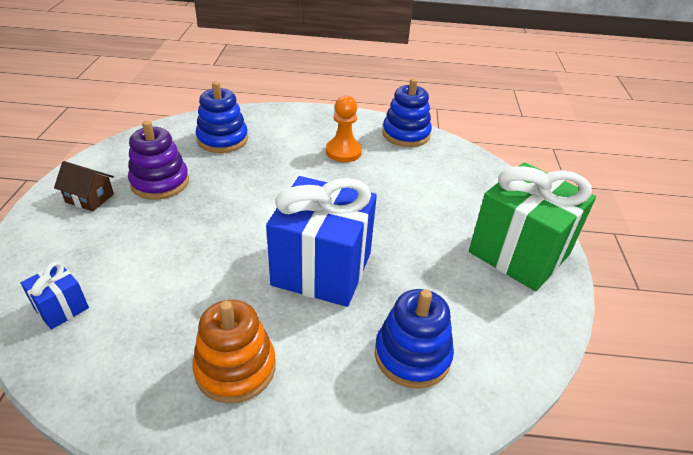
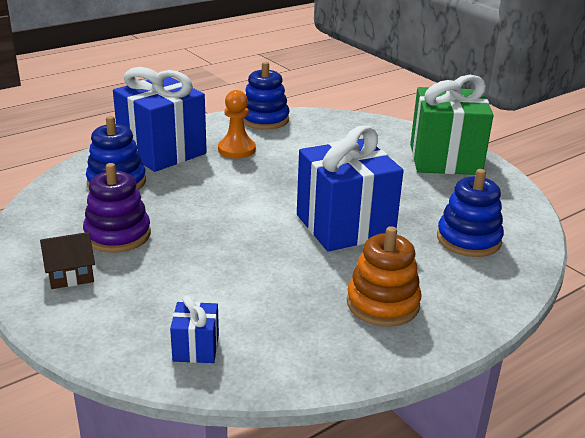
camera: 40 degrees left, 10 degrees down
(288, 128) = (162, 151): none -> blue gift

